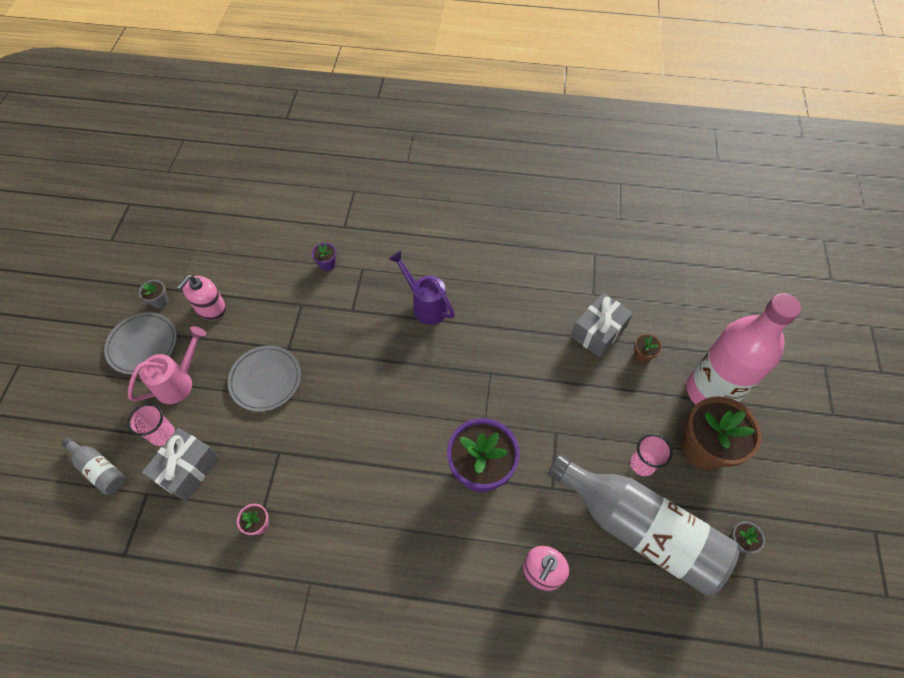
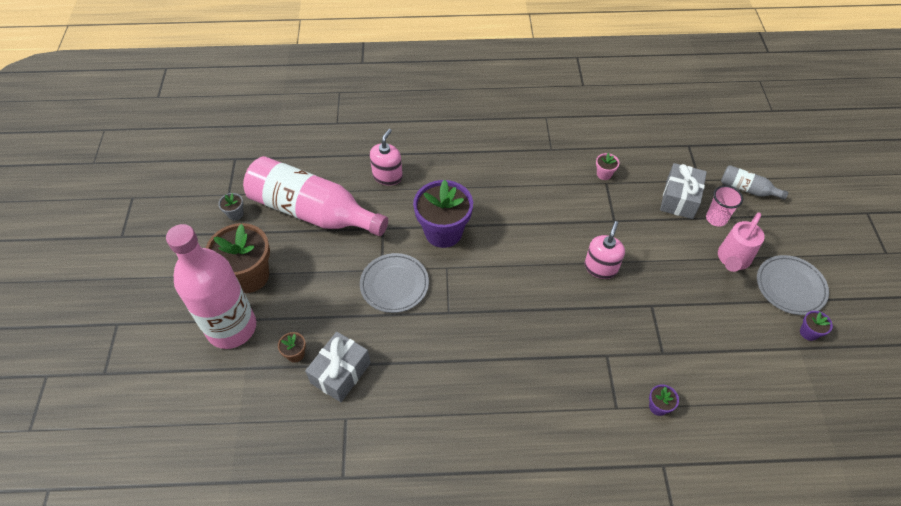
camera: 170 degrees right, 5 degrees down
(160, 301) = (808, 332): grey flower pot -> purple flower pot
(211, 308) = (751, 333): pink soap dispenser -> pink soap dispenser (600, 267)
(266, 380) = (656, 274): grey plate -> grey plate (394, 285)
(425, 305) = (531, 374): purple watering can -> none
(639, 528) = (313, 211): grey bottle -> pink bottle
(642, 464) = (305, 256): pink cup -> none

